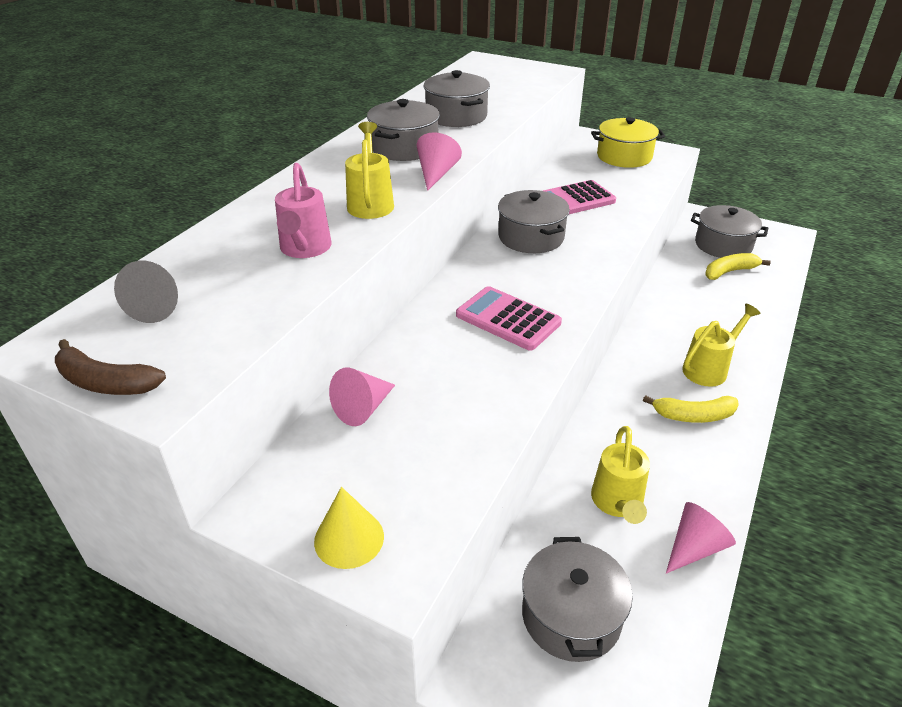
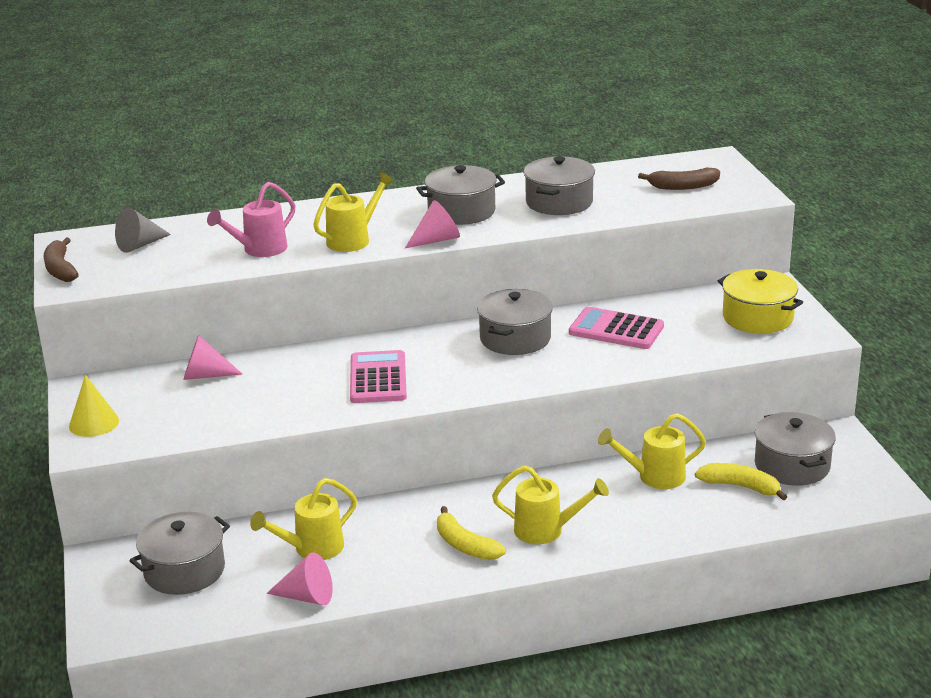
camera: 50 degrees right, 10 degrees down
(505, 80) = (683, 186): none -> brown banana
(684, 293) = (654, 477): none -> yellow watering can

